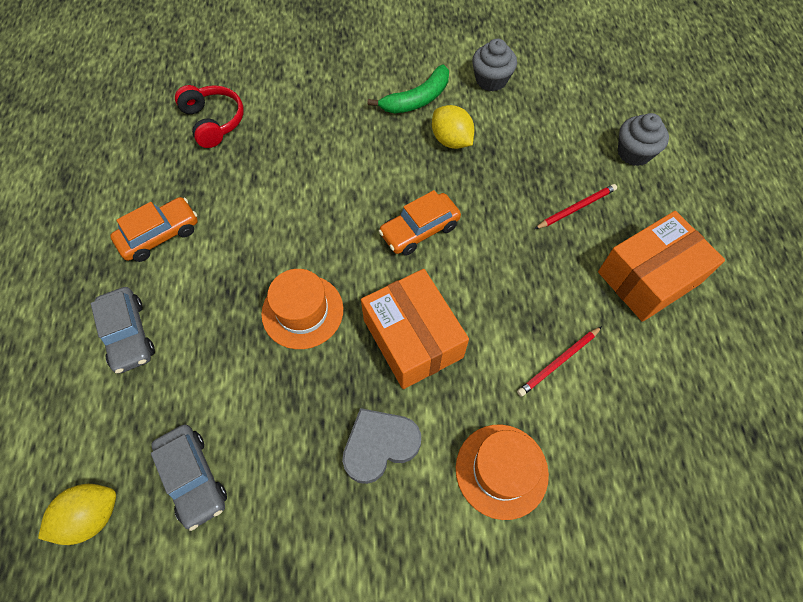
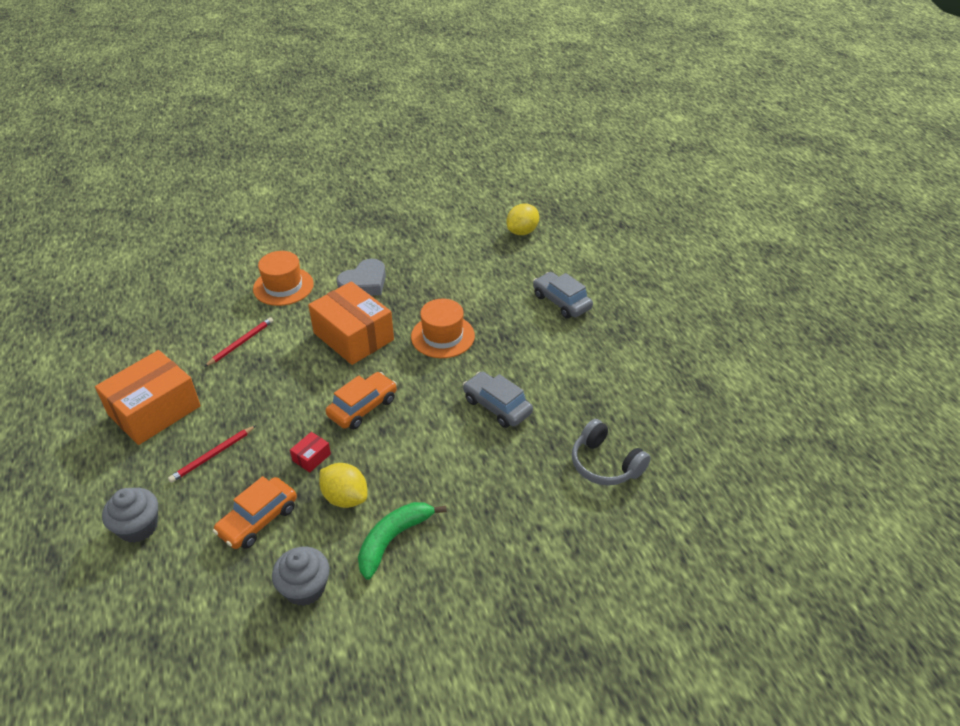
camera: 165 degrees right, 20 degrees down
(160, 235) = (584, 361): orange car -> orange car (258, 520)
(193, 478) = (474, 253): grey car -> grey car (497, 406)
(214, 121) = (605, 464): red headphones -> grey headphones
(478, 185) = (311, 457): none -> red box

